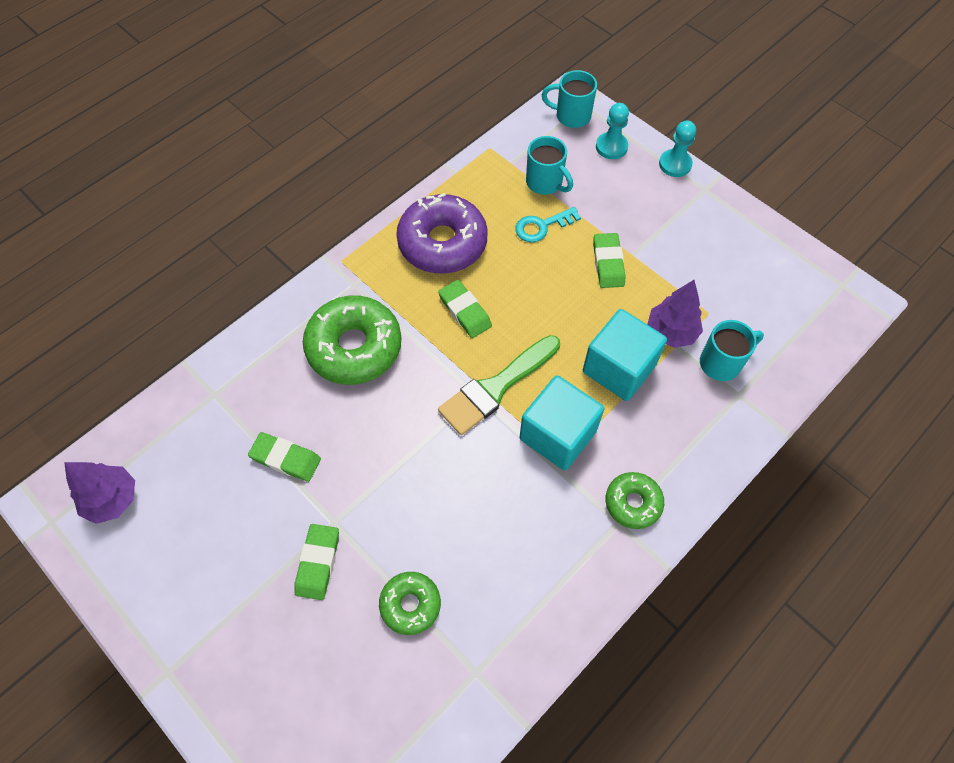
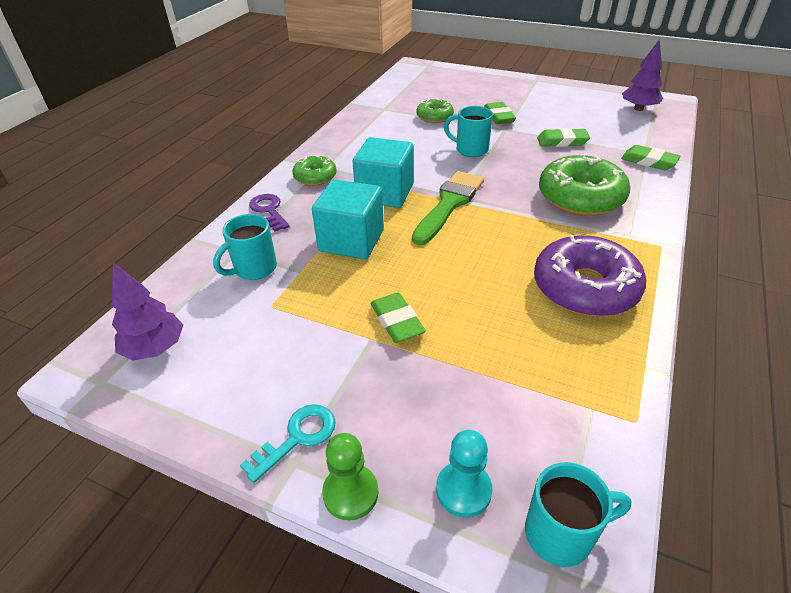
camera: 160 degrees right, 20 degrees down
(465, 311) = (513, 241): green eraser -> green eraser (649, 161)
(542, 226) = (492, 337): turquoise key -> turquoise key (297, 438)
(545, 183) = (524, 393): turquoise mug -> turquoise mug (470, 150)
(671, 332) = (309, 279): purple tree -> purple tree (155, 348)
(675, 164) = (350, 493): turquoise pawn -> green pawn
(699, 452) = (269, 210): none -> purple key

